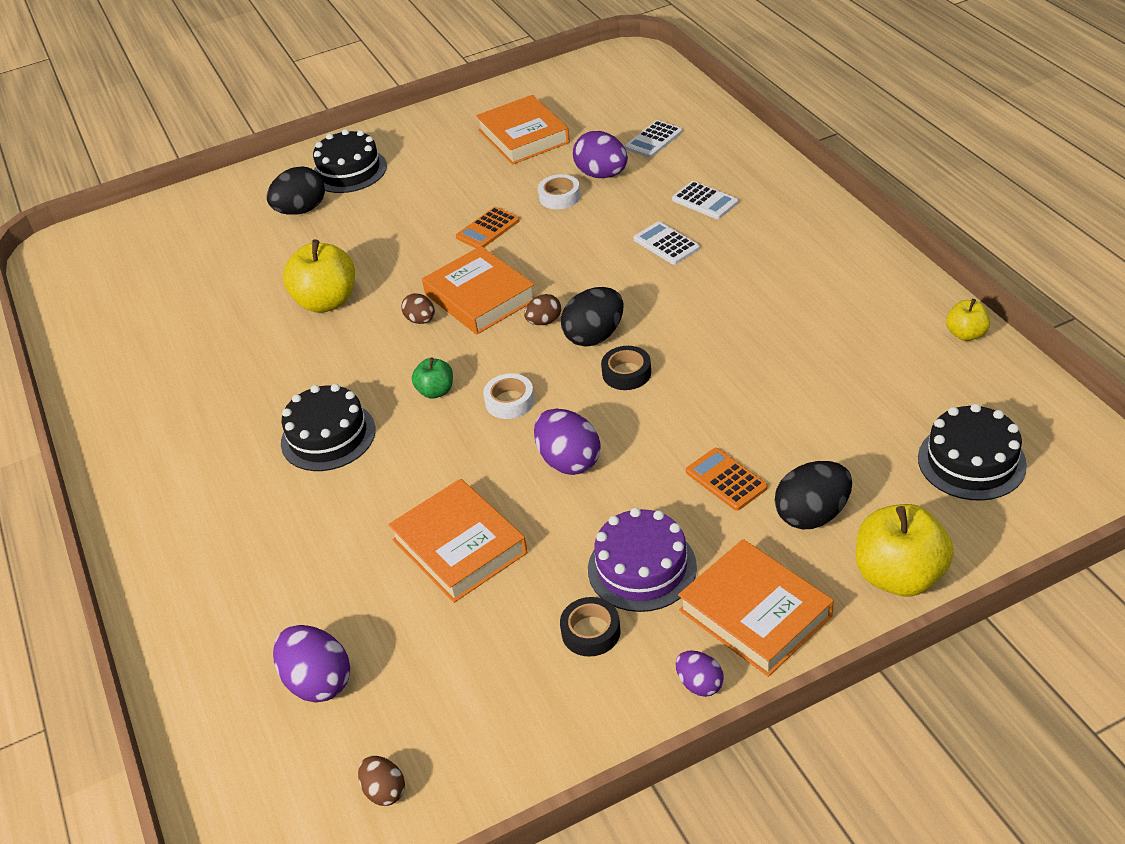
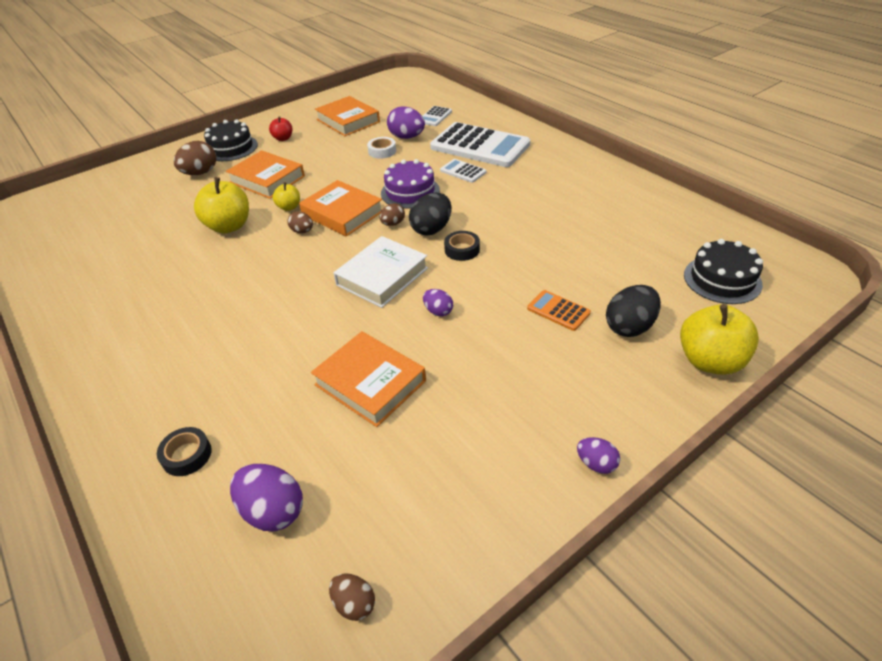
camera: 15 degrees left, 0 degrees up
(301, 210) = (200, 173): black egg -> brown egg
(328, 436) = (246, 315): black cake -> none
(424, 160) = (283, 138): none -> red apple
(436, 391) = (324, 275): green apple -> none
(488, 229) = (337, 173): orange calculator -> none
(510, 401) = (382, 276): white tape -> white book
(569, 461) = (438, 311): purple egg -> purple egg, size x0.58
(591, 632) = (495, 434): black tape -> black tape (187, 455)
(642, 568) = (518, 380): purple cake -> purple cake (410, 192)
(704, 201) = (480, 146): white calculator -> white calculator, size x2.26
(755, 613) = (617, 402): orange book -> orange book (267, 179)
(966, 334) = (680, 204): yellow apple -> yellow apple (289, 207)

